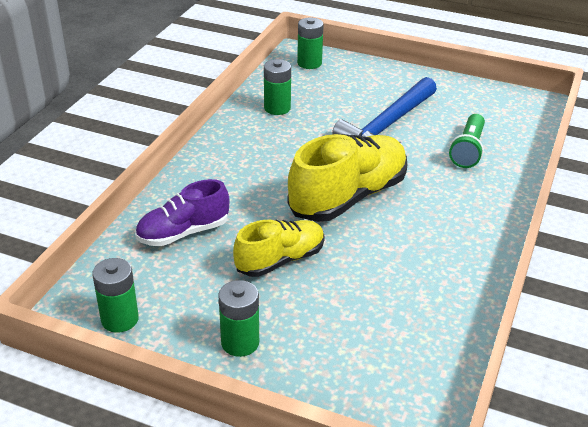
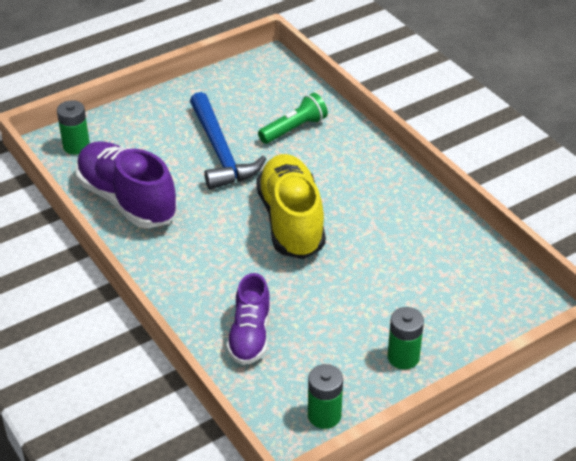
camera: 55 degrees left, 5 degrees up
(277, 108) = (127, 200): green battery -> purple shoe
(280, 260) = (332, 295): yellow shoe -> none
(467, 150) = (294, 129): green flashlight -> green flashlight turned 90 degrees counterclockwise

